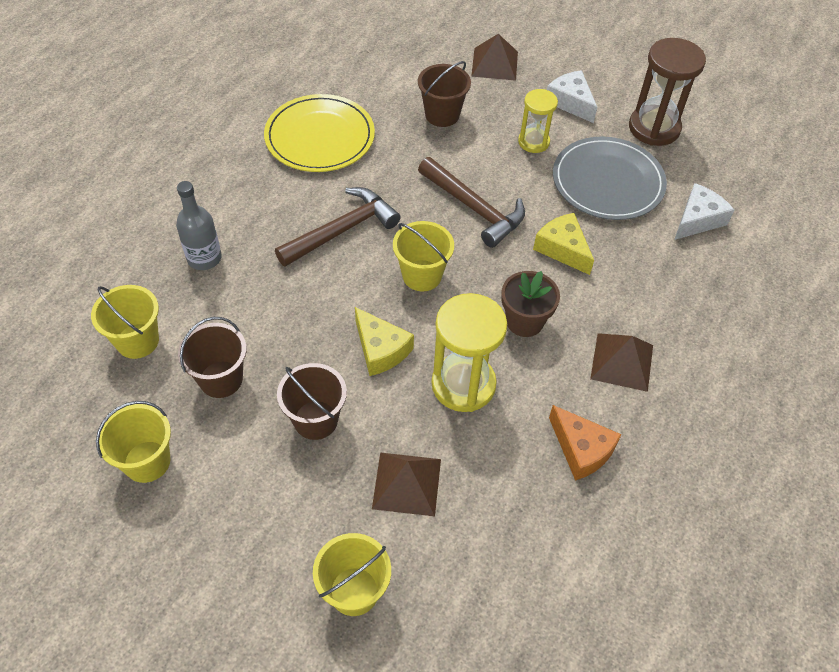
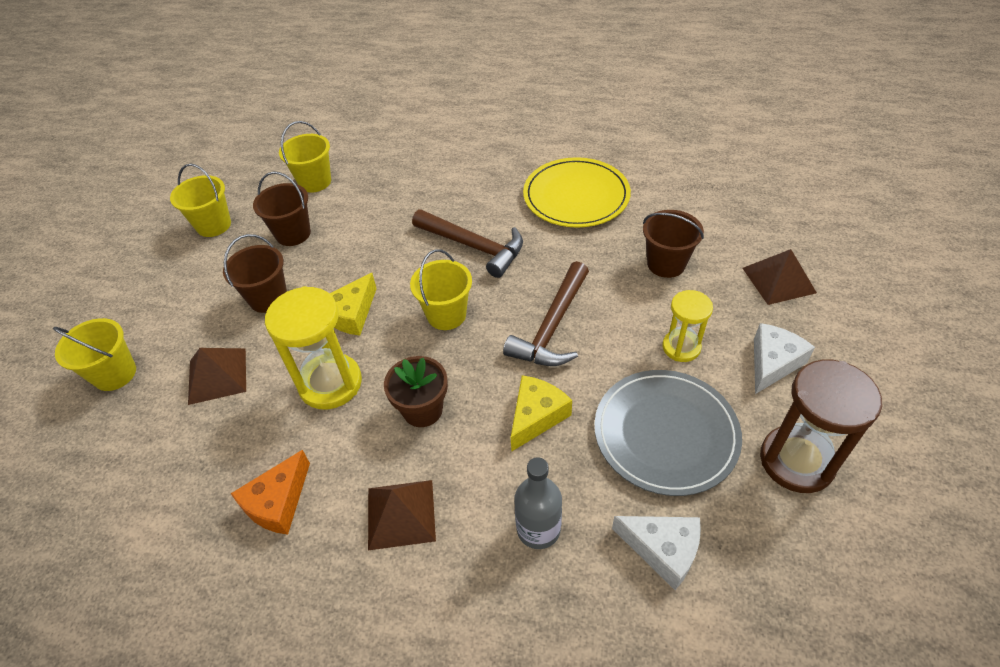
camera: 75 degrees right, 5 degrees down
(204, 258) = (405, 183): grey bottle -> grey bottle (538, 529)

